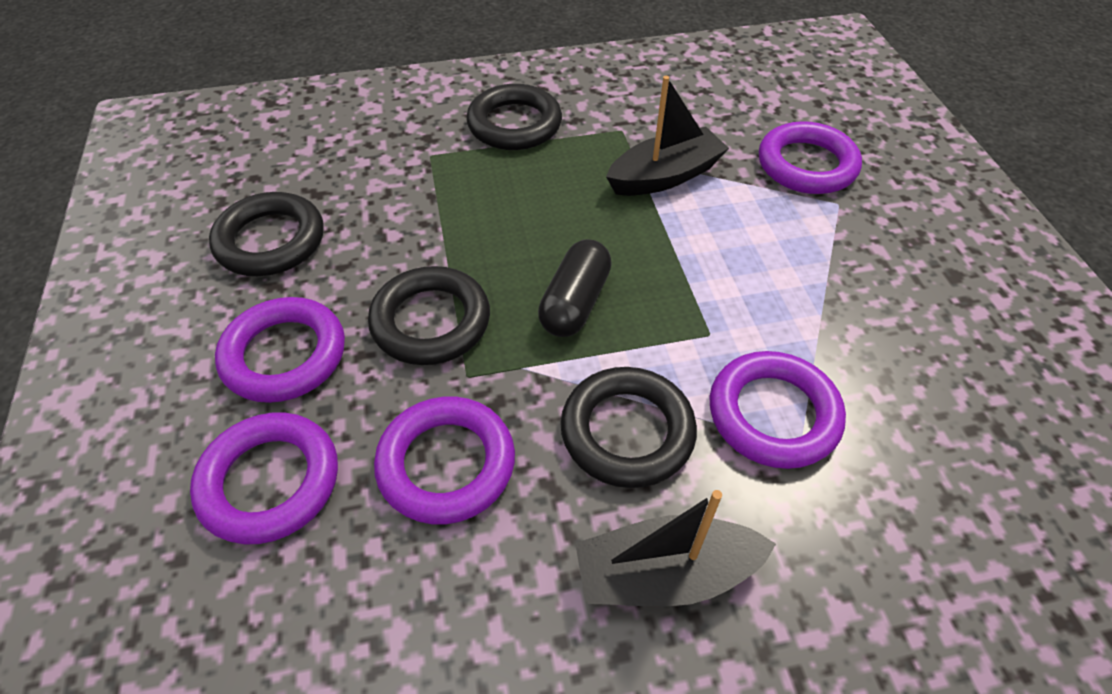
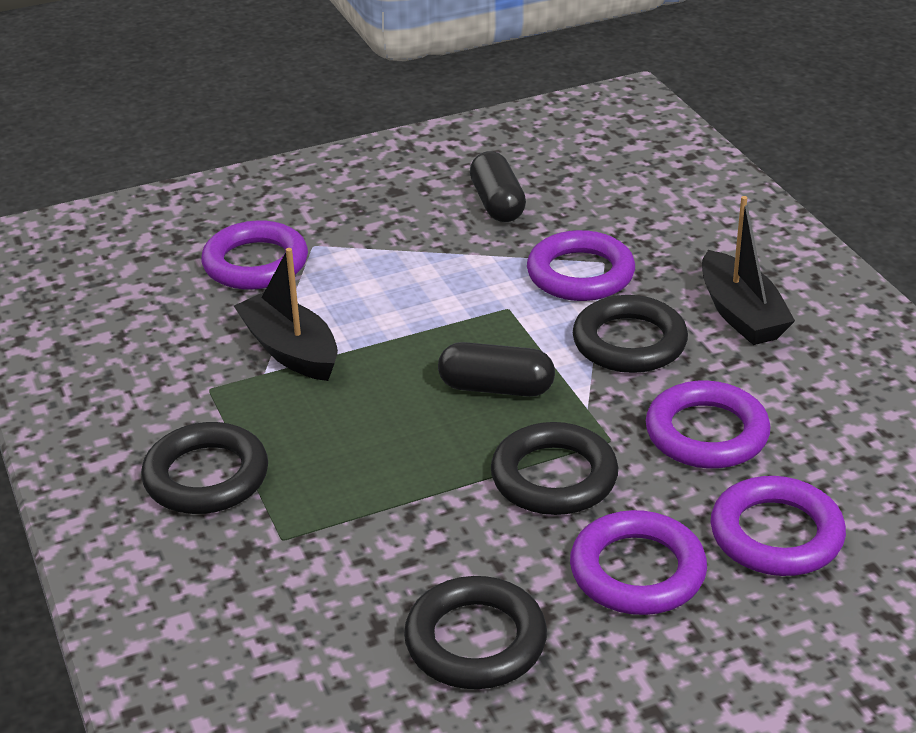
camera: 100 degrees left, 15 degrees down
(935, 362) = (497, 203): none -> black capsule

